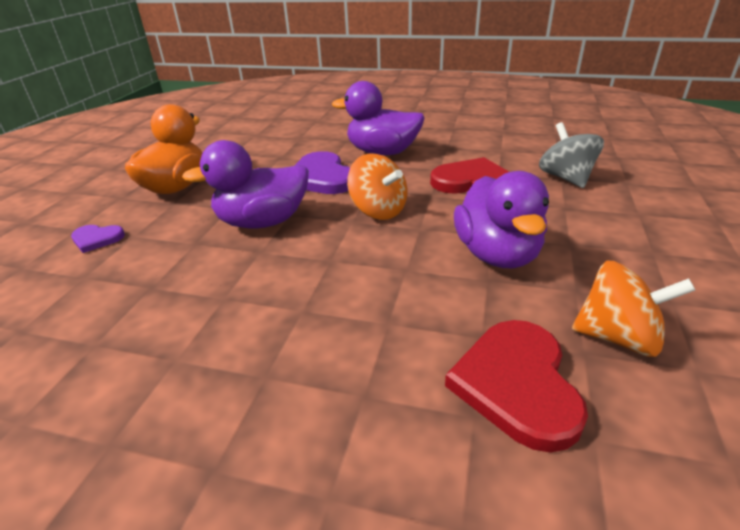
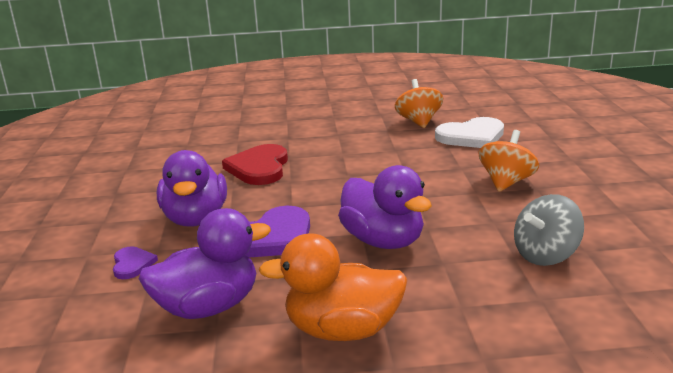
camera: 110 degrees left, 10 degrees down
(97, 239) = (486, 328): purple heart -> purple heart (132, 264)
(378, 210) = (330, 195): orange spinning top -> orange spinning top (506, 182)
(497, 254) = (365, 150): purple duck -> purple duck (208, 307)
(517, 384) = (472, 136): red heart -> white heart
(565, 178) = (237, 140): grey spinning top -> grey spinning top (545, 255)

